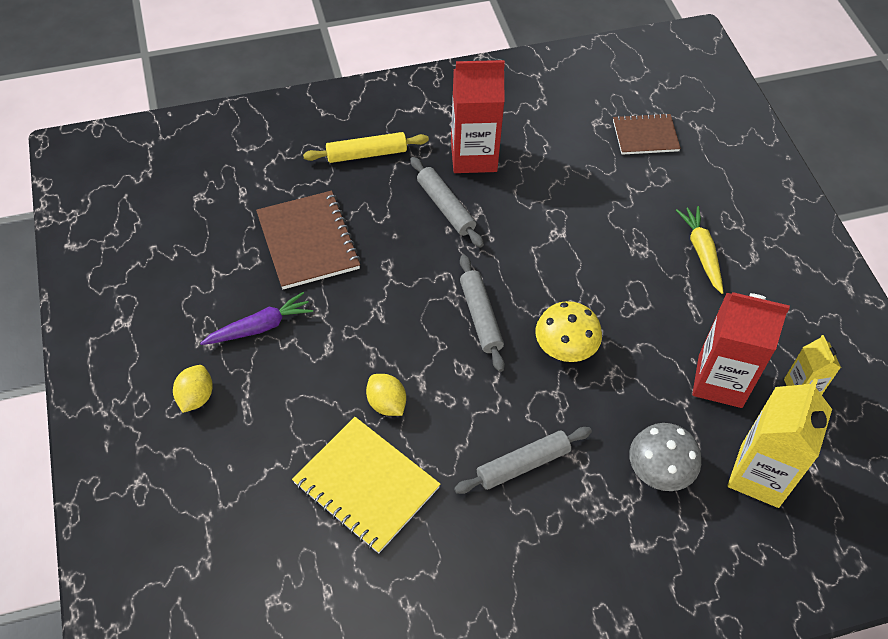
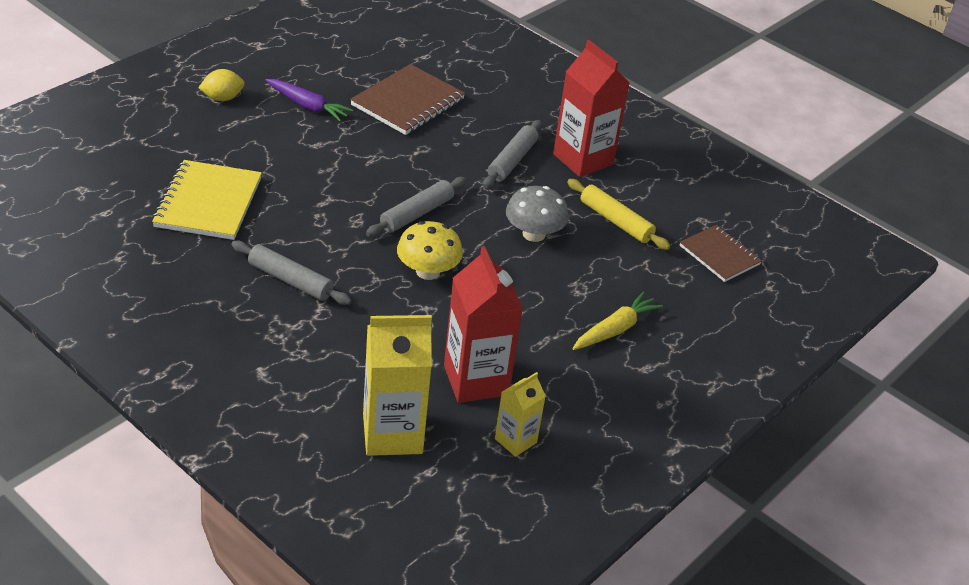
camera: 55 degrees right, 15 degrees down
(366, 154) = (525, 103): yellow rolling pin -> yellow rolling pin (616, 221)
(386, 403) = (290, 190): yellow lemon -> none
(659, 470) = (347, 364): grey mushroom -> grey mushroom (534, 234)

